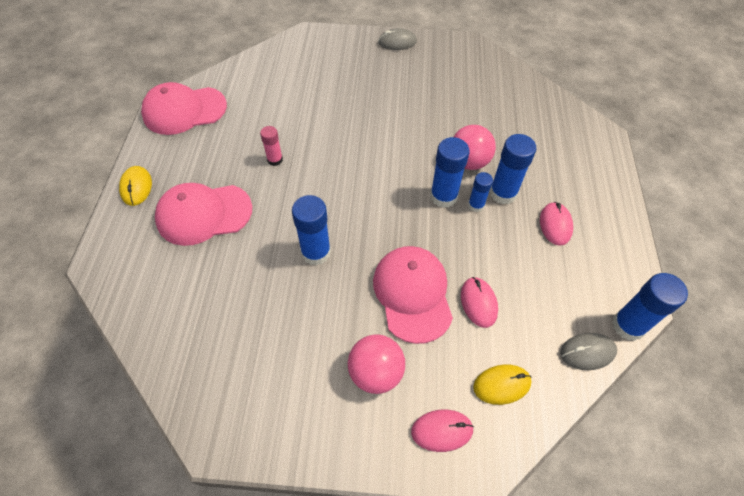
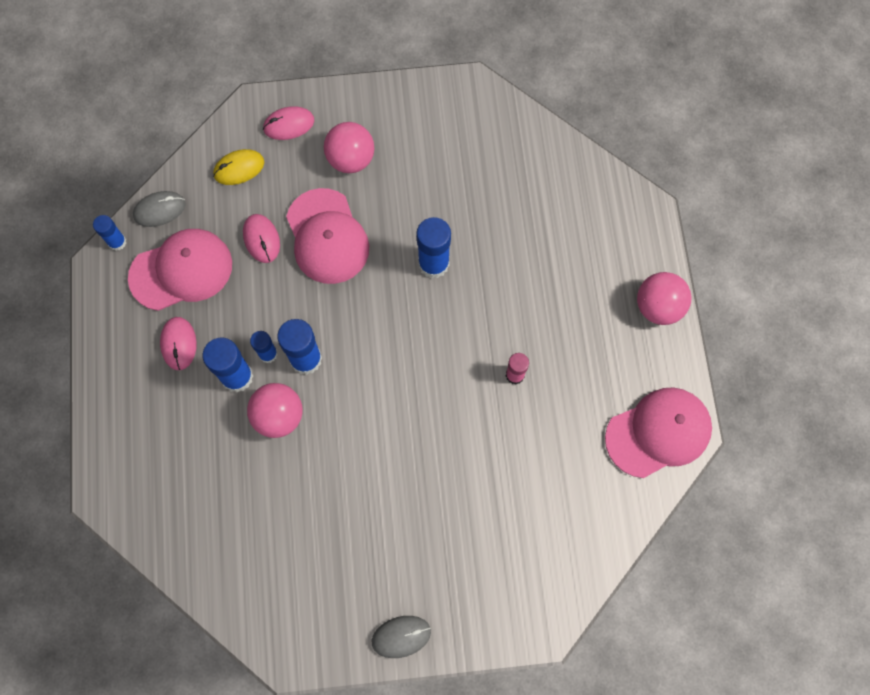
camera: 170 degrees right, 15 degrees up
(136, 187) = (658, 307): yellow mouse -> pink ball
(204, 214) = (567, 286): pink cap -> pink cap (181, 270)
(628, 325) = (117, 242): blue glue stick -> blue glue stick, size x0.59

